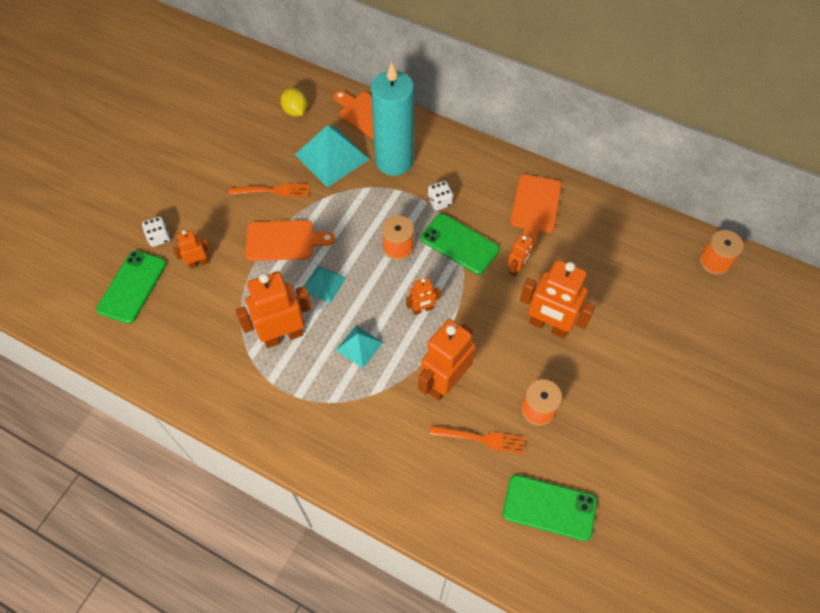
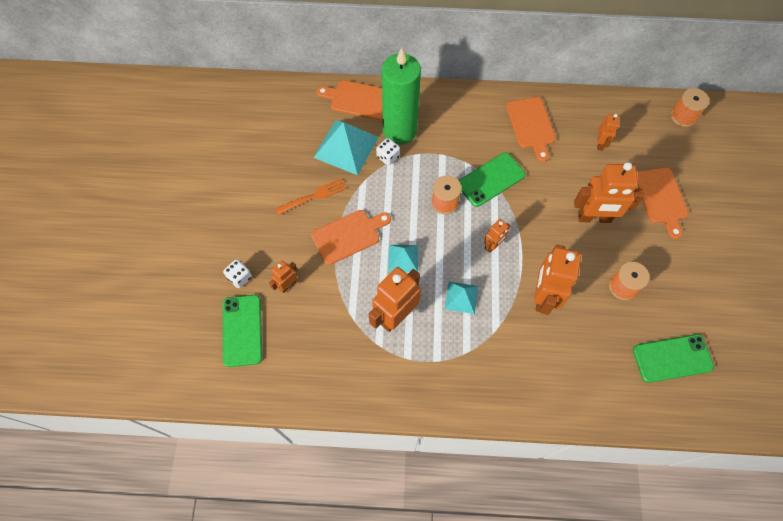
camera: 25 degrees left, 5 degrees up
(295, 111) = (291, 119): yellow lemon -> none
(394, 161) = (399, 131): turquoise candle -> green candle
(439, 202) = (455, 151): white dice -> white dice (388, 157)
(459, 244) = (491, 180): green phone -> green phone turned 45 degrees counterclockwise
(481, 439) = (595, 329): orange fork -> none
(517, 268) = (545, 181): orange robot -> orange robot (600, 144)
(637, 337) = (661, 198): none -> orange cutting board

